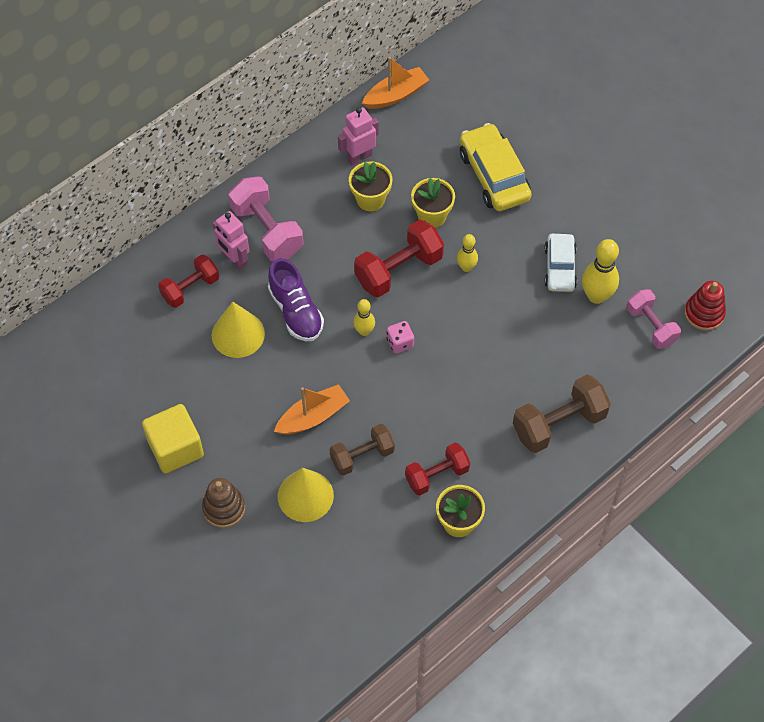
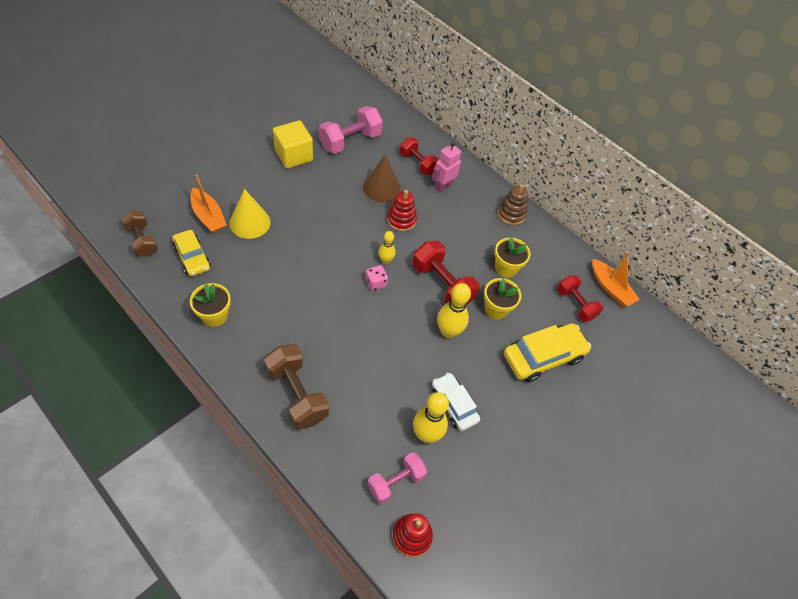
camera: 80 degrees right, 5 degrees down
(224, 508) = (246, 179): brown stacking toy -> brown stacking toy (511, 214)
(238, 334) = (381, 188): yellow cone -> brown cone
(267, 230) = (469, 205): pink dumbbell -> pink dumbbell (350, 141)
(296, 311) = (401, 220): purple shoe -> red stacking toy
(313, 416) = (313, 228): orange boat -> orange boat (208, 216)
(359, 157) = (544, 262): pink robot -> none
(362, 456) = (278, 256): brown dumbbell -> brown dumbbell (142, 241)
(368, 560) = (192, 257): none -> yellow car
(437, 475) = (257, 303): red dumbbell -> red dumbbell (575, 304)
(466, 267) = (448, 332): yellow bowling pin -> yellow bowling pin, size x1.70
(560, 268) = (454, 405): white car -> white car turned 60 degrees clockwise

